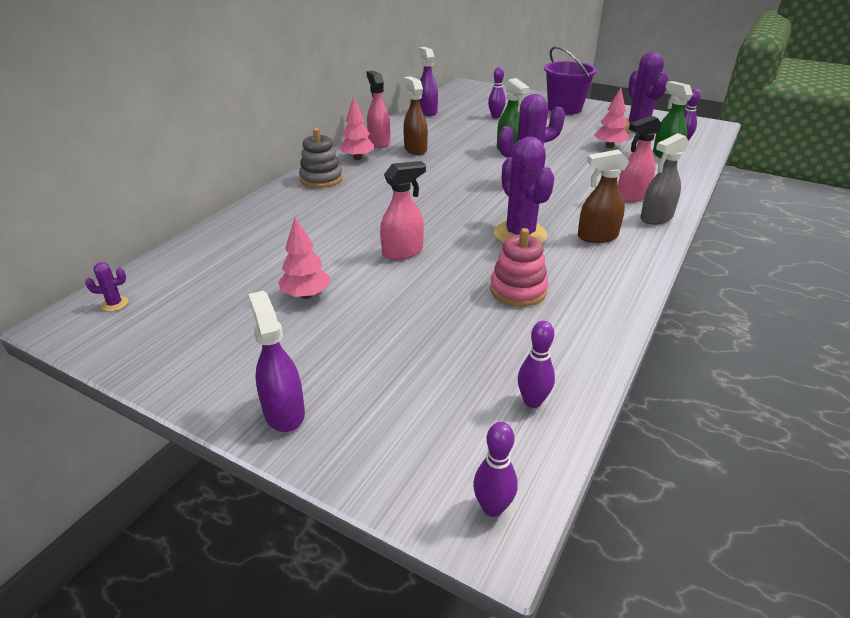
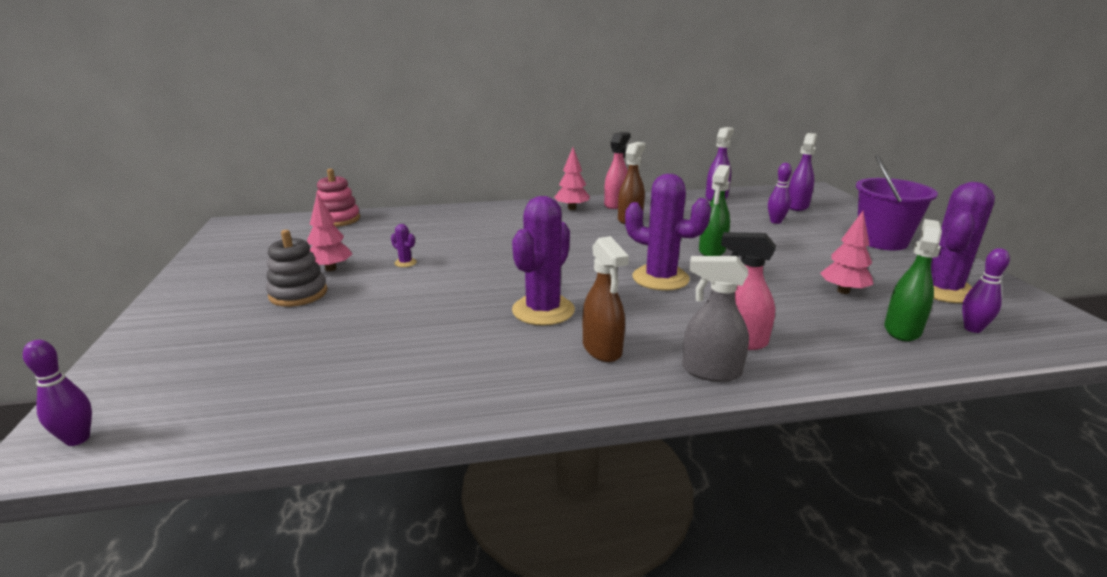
camera: 50 degrees right, 10 degrees down
(115, 304) = (265, 226): purple cactus -> purple cactus (405, 263)
(284, 412) = (172, 316): purple spray bottle -> purple spray bottle (797, 206)
(321, 179) = (513, 211): grey stacking toy -> grey stacking toy (298, 294)
(403, 252) = (438, 276): pink spray bottle -> none
(518, 290) = (433, 343): pink stacking toy -> pink stacking toy (338, 219)
(532, 401) = (245, 410): purple bowling pin -> none
(597, 236) = (602, 349): brown spray bottle -> brown spray bottle turned 150 degrees counterclockwise

